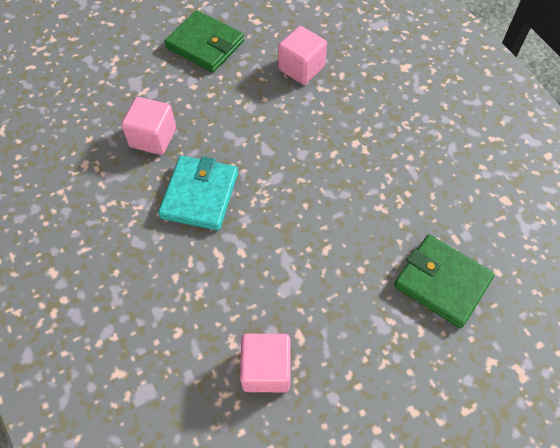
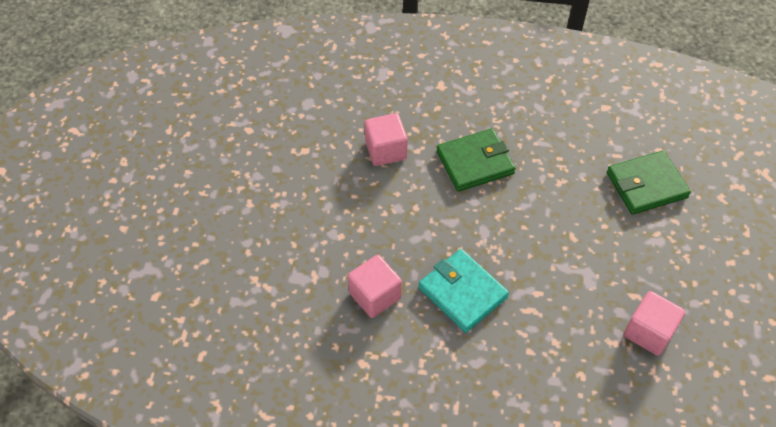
camera: 55 degrees left, 5 degrees down
(205, 44) = (299, 202): green wallet -> green wallet (475, 162)

